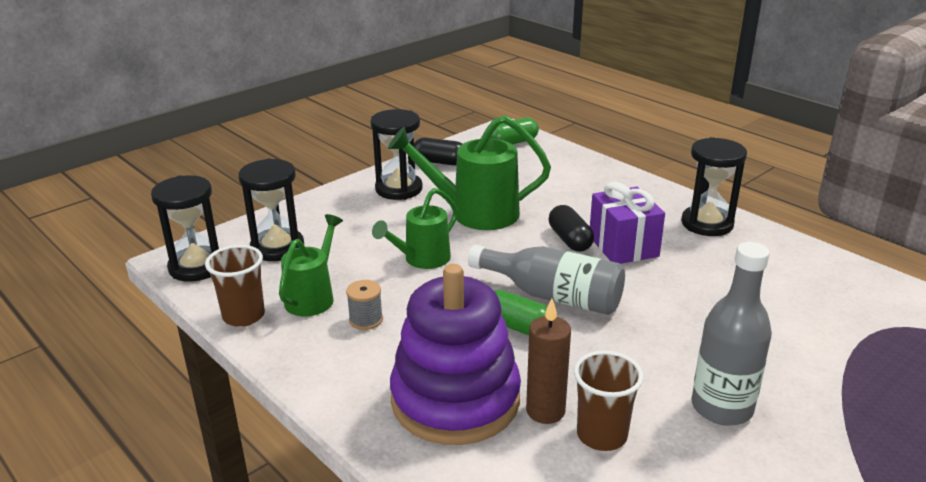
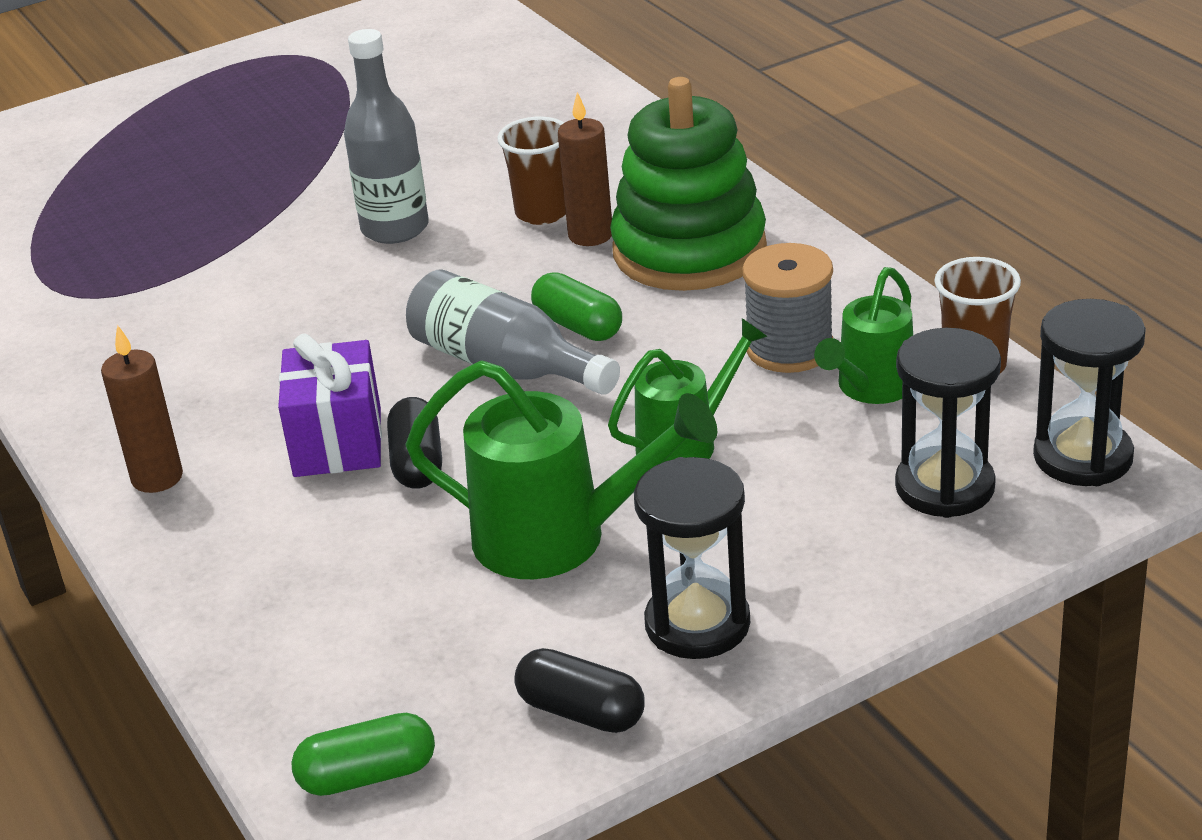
camera: 165 degrees left, 5 degrees up
(366, 320) = (789, 348): grey spool -> grey spool, size x1.76
(455, 400) = (689, 250): purple stacking toy -> green stacking toy
(707, 224) = (157, 478): black hourglass -> brown candle

